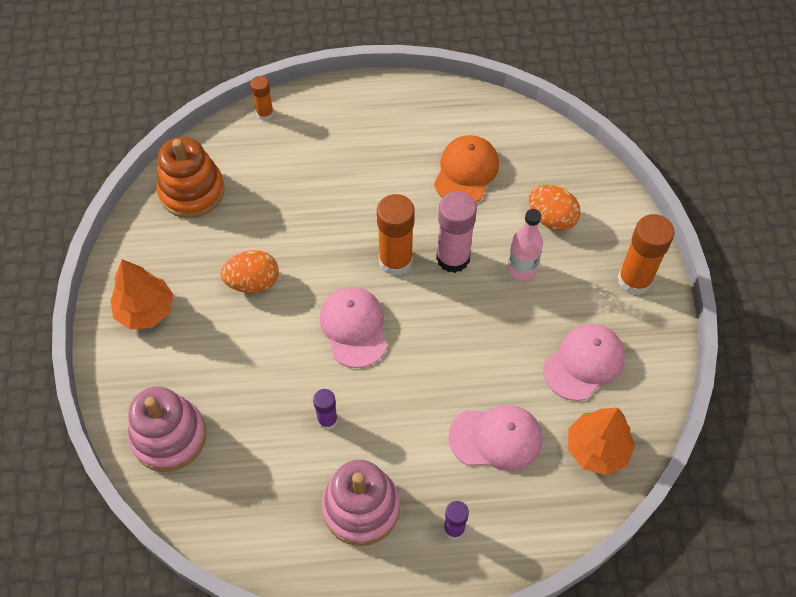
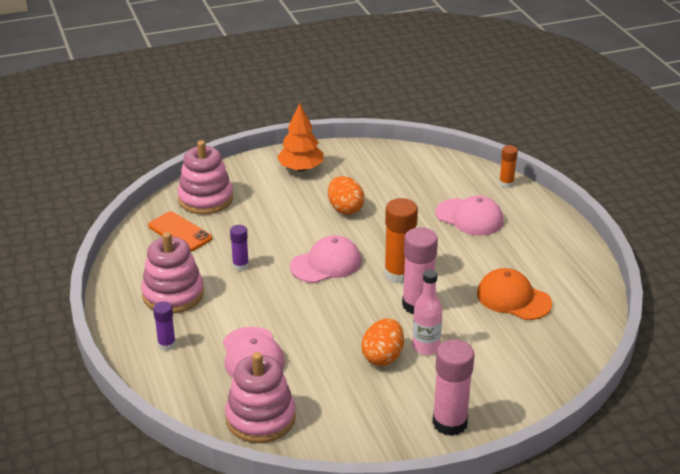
camera: 75 degrees right, 25 degrees down
(192, 191) = (412, 166): orange stacking toy -> none
(233, 480) = (180, 232): none -> orange phone
(466, 172) = (513, 298): orange cap -> orange cap turned 150 degrees counterclockwise
(551, 218) = (491, 358): orange egg -> orange egg (383, 357)
(584, 363) = (344, 399): pink cap -> pink cap (469, 217)
(597, 449) = (260, 418): orange tree -> pink stacking toy
(634, 280) = (449, 423): orange glue stick -> pink glue stick

